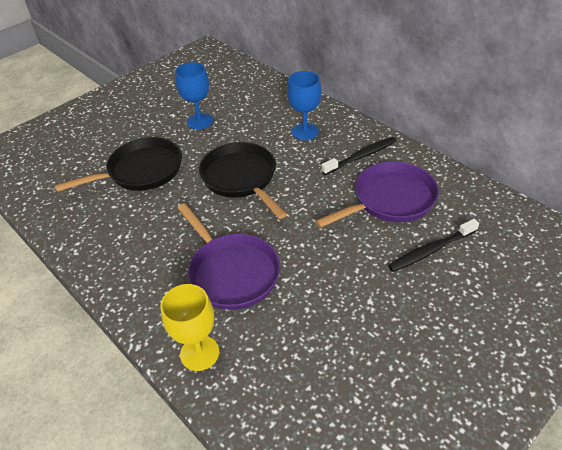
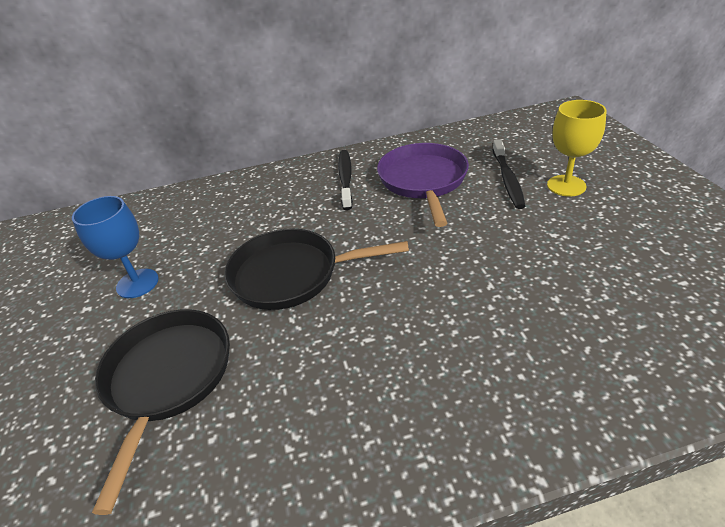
camera: 60 degrees left, 5 degrees down
(199, 353) = (579, 402): yellow goblet -> yellow goblet (566, 186)
(231, 272) = (451, 330): purple pan -> none
(305, 132) = (266, 203): blue goblet -> none

